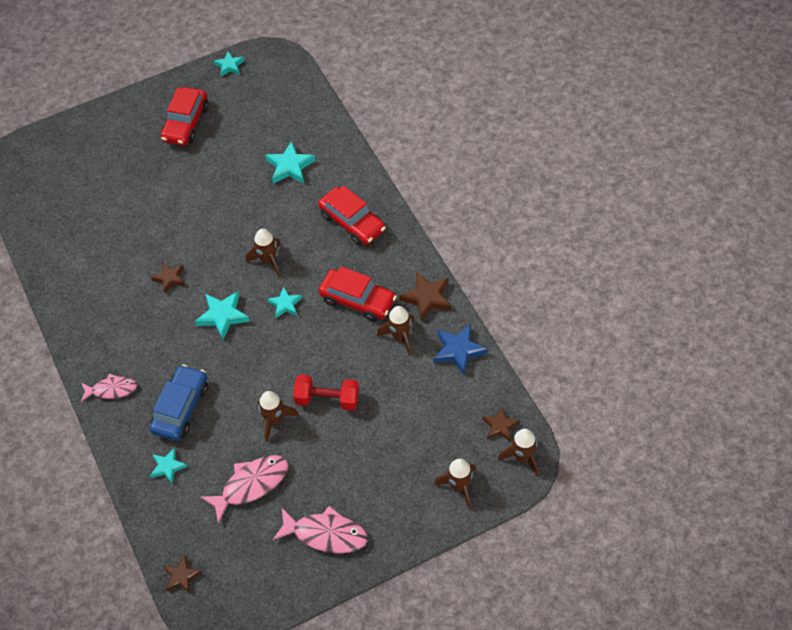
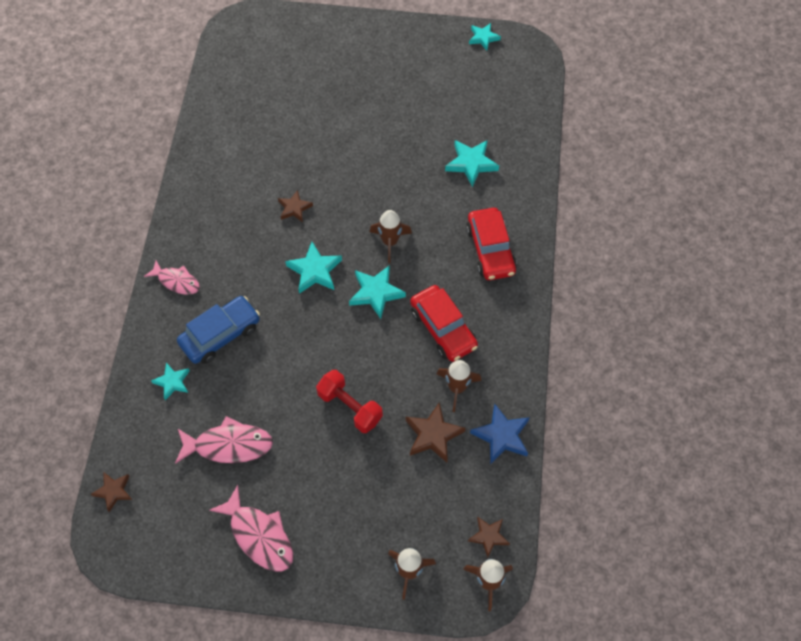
camera: 30 degrees right, 5 degrees up
(186, 123) = (408, 71): red car -> none
(274, 420) = (290, 397): brown rocket -> none
(285, 304) = (376, 293): turquoise star -> turquoise star, size x1.54
(427, 298) = (508, 366): brown star -> brown star (433, 435)

